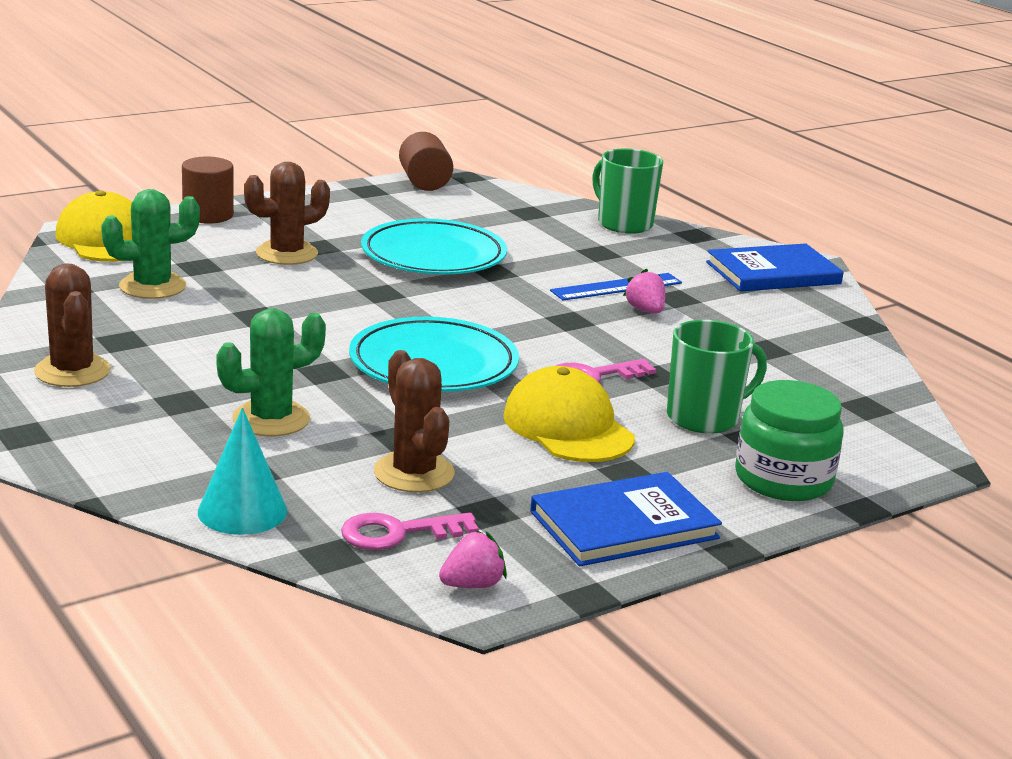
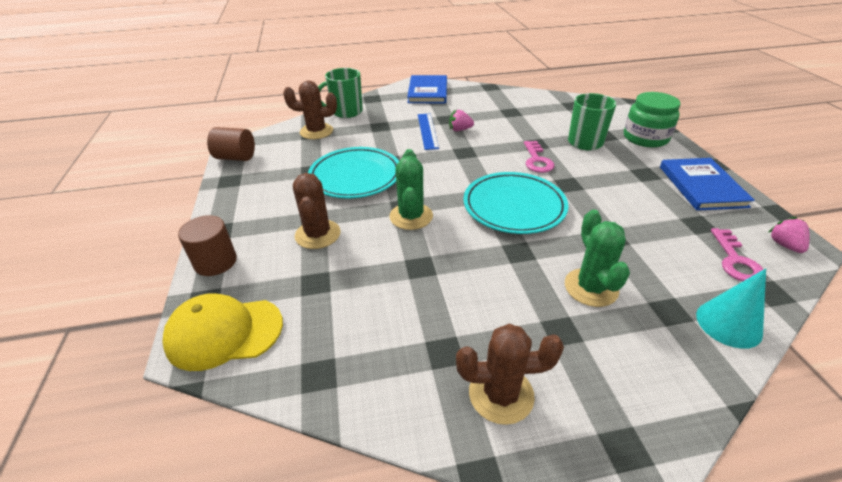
camera: 65 degrees left, 15 degrees up
(152, 286) = (343, 316): green cactus -> green cactus (411, 216)
(414, 473) = (659, 241): brown cactus -> brown cactus (316, 131)
(568, 427) = (596, 179): yellow cap -> none

